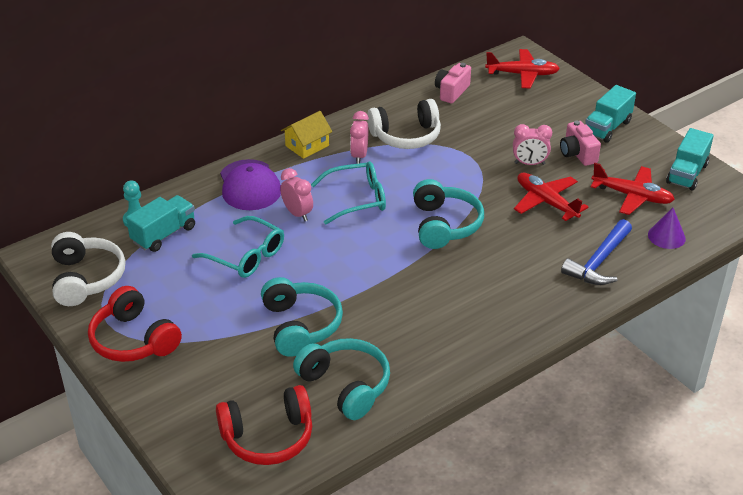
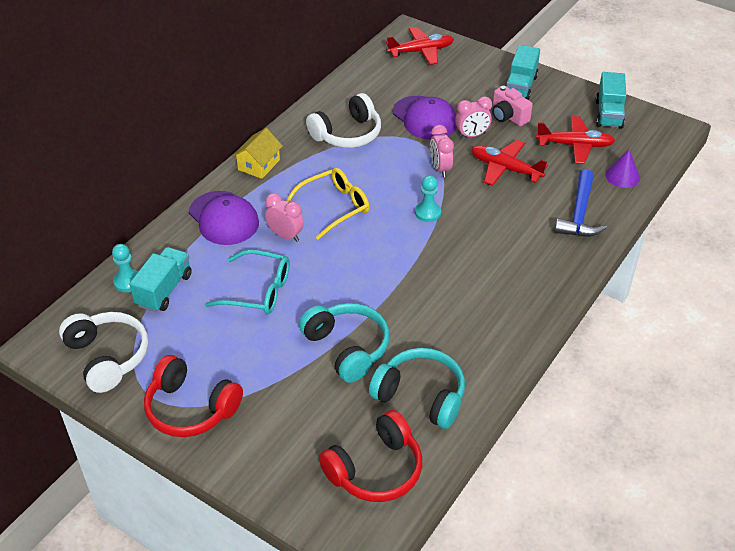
camera: 20 degrees left, 5 degrees up
(356, 199) = (334, 207): turquoise glasses -> yellow glasses
(359, 156) = (314, 163): pink clock -> pink clock (440, 169)
(444, 225) = (427, 213): turquoise headphones -> turquoise pawn
(451, 92) = (366, 82): pink camera -> none
(491, 137) = (425, 118): none -> purple cap

